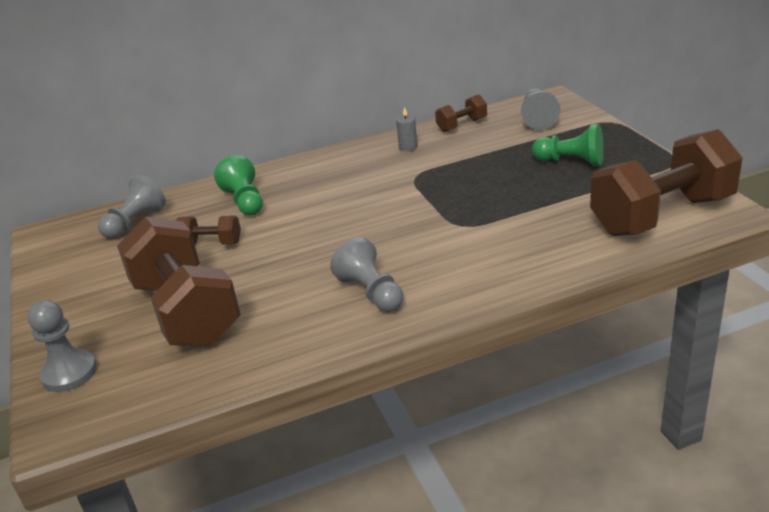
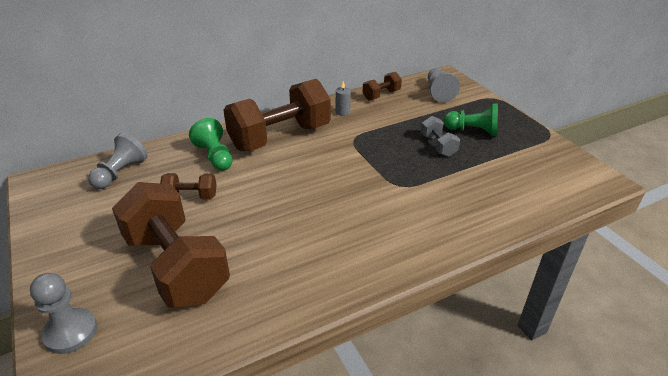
camera: 10 degrees left, 5 degrees up
(371, 293) = (337, 249): grey pawn -> none
(521, 180) = (438, 146): none -> grey dumbbell
(662, 215) = (554, 182): brown dumbbell -> brown dumbbell (280, 137)

